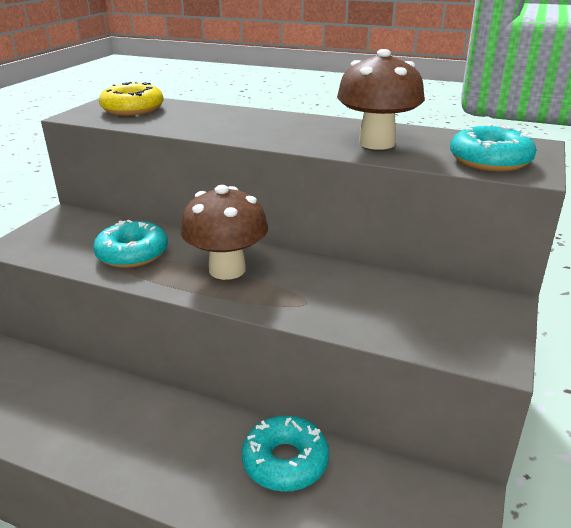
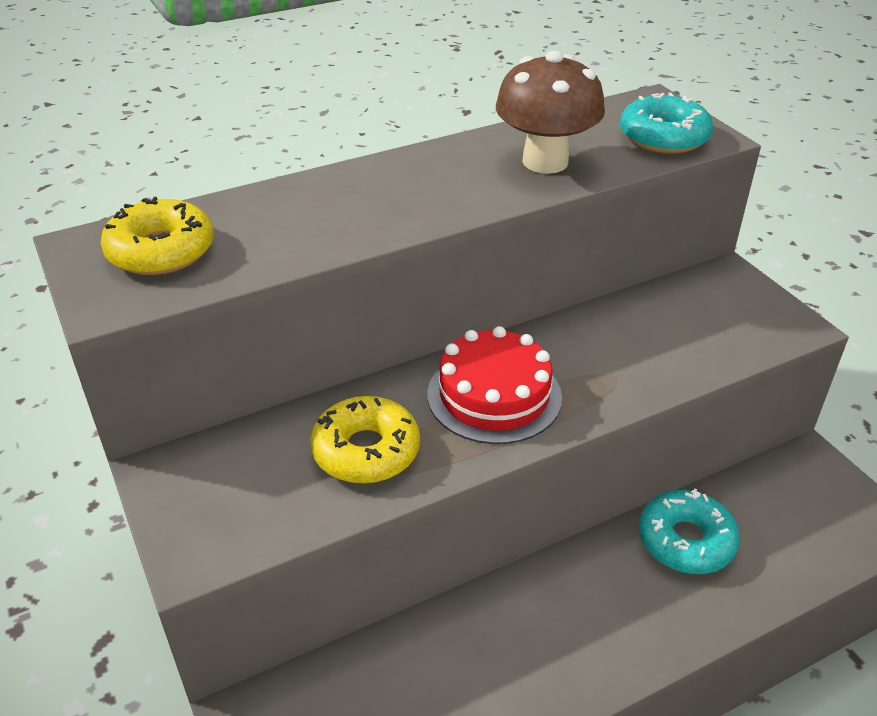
camera: 50 degrees left, 10 degrees up
(132, 254) = (366, 451): turquoise donut -> yellow donut
(227, 269) = (494, 395): brown mushroom -> red cake

